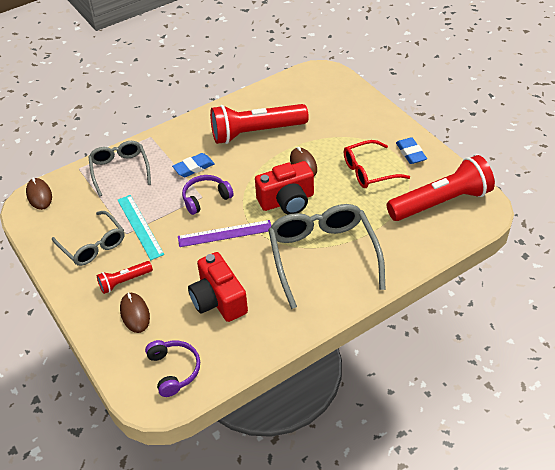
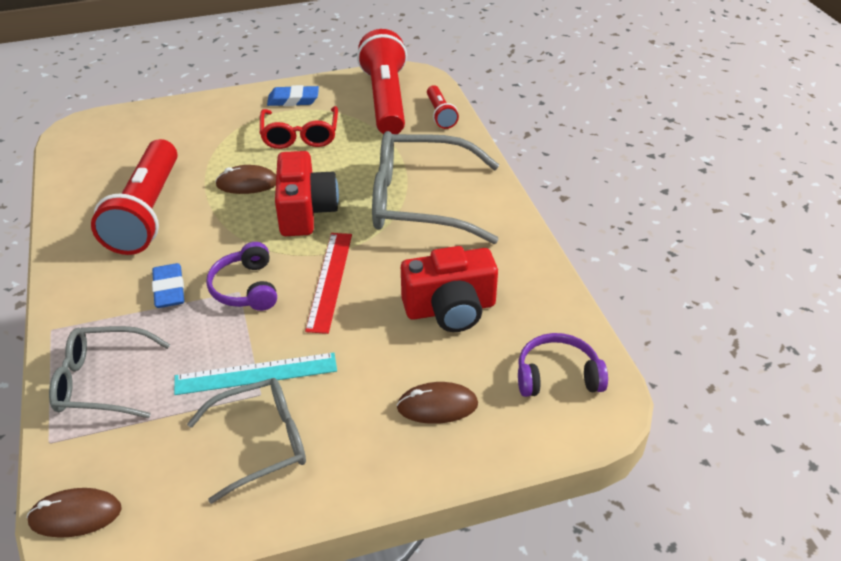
camera: 75 degrees left, 5 degrees down
(124, 281) = (365, 410): red flashlight -> red flashlight (440, 114)
(225, 233) = (330, 280): purple ruler -> red ruler

